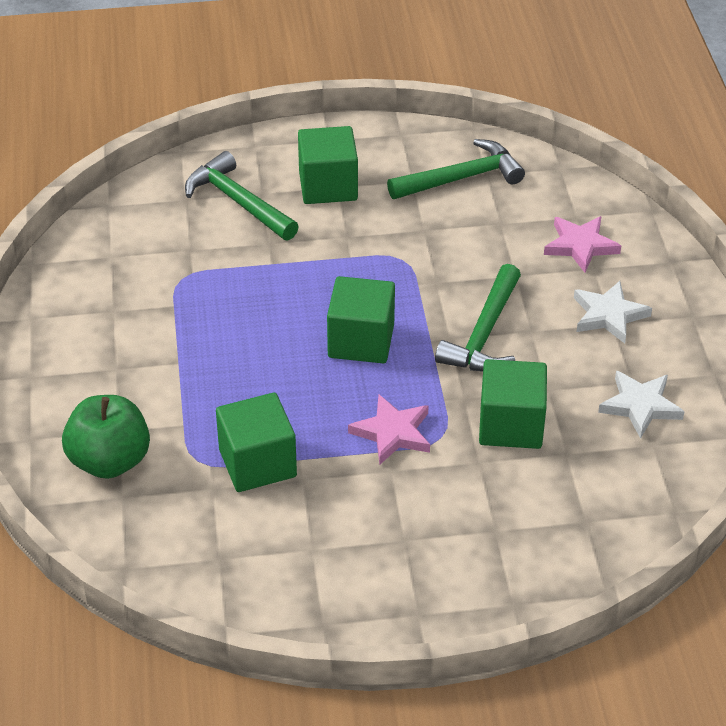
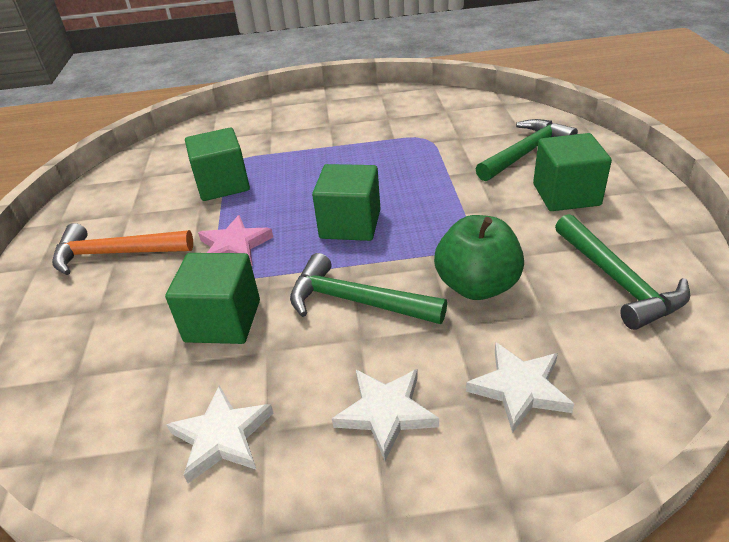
camera: 95 degrees right, 5 degrees down
(110, 461) = (244, 131): green apple -> green apple (477, 286)
(398, 540) = (116, 254): none -> orange hammer
(580, 246) = (519, 388): pink star -> white star

